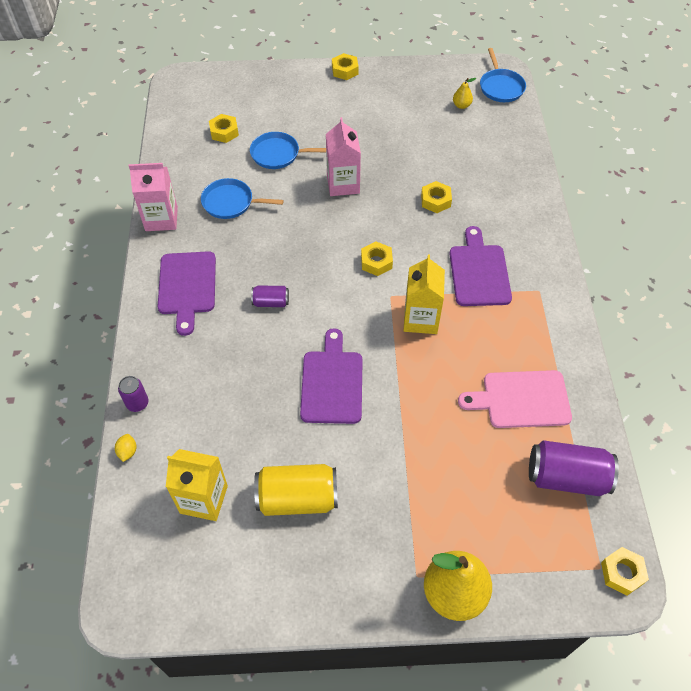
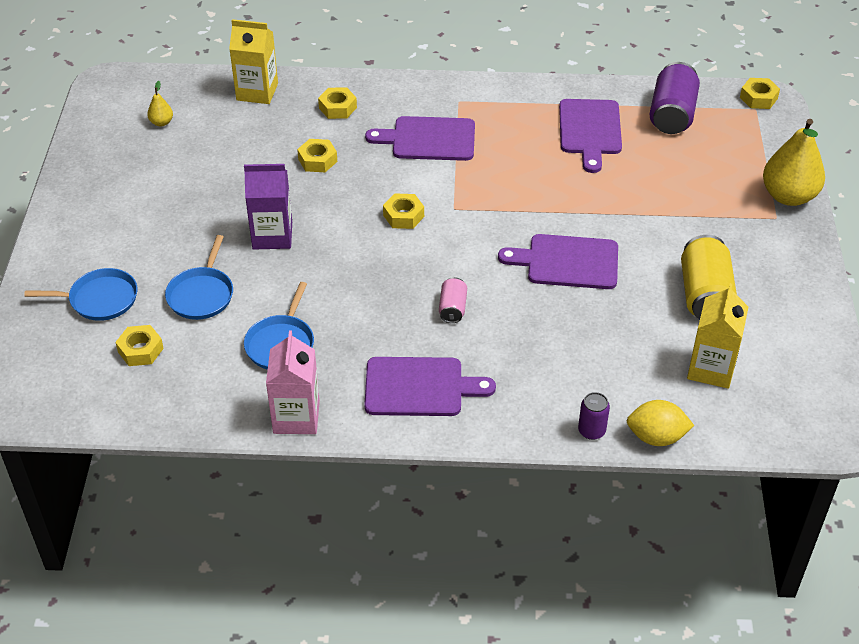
camera: 85 degrees left, 10 degrees down
(128, 451) = (656, 437): yellow lemon -> yellow lemon, size x1.87
(271, 302) = (452, 308): purple can -> pink can
(343, 184) = (272, 236): pink carton -> purple carton
(345, 70) = (54, 220): yellow nut -> yellow nut (337, 108)
(421, 319) = (488, 188): yellow carton -> yellow carton (257, 92)
(501, 87) = (139, 87): blue pan -> blue pan (100, 299)
(521, 399) = (590, 130): pink cutting board -> purple cutting board

